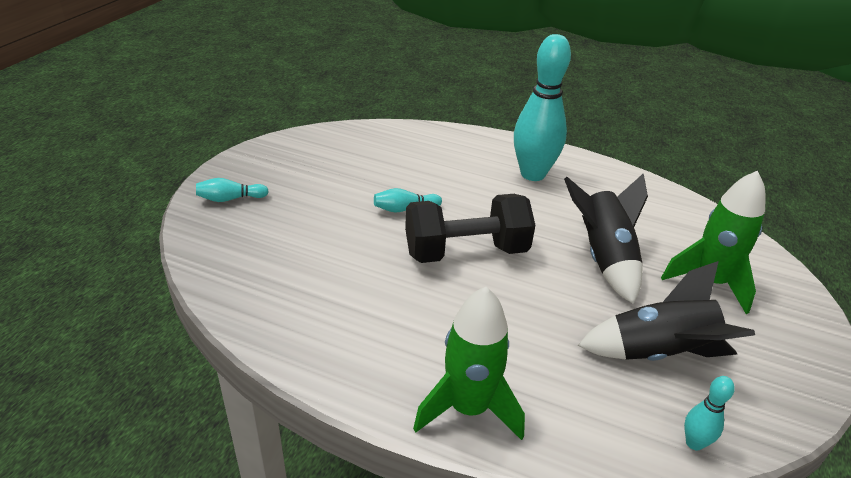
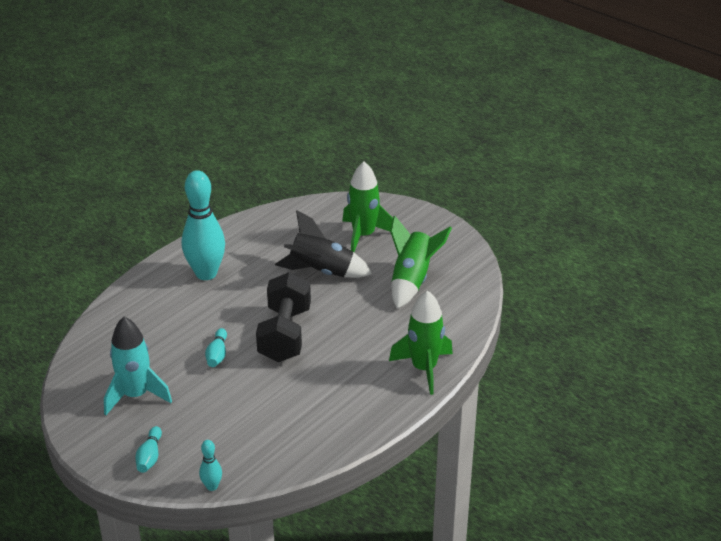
camera: 70 degrees left, 0 degrees up
(320, 171) = (136, 395): none -> turquoise rocket
(658, 353) = (412, 280): black rocket -> green rocket
(694, 443) = (475, 292): turquoise bowling pin -> turquoise bowling pin (212, 486)

